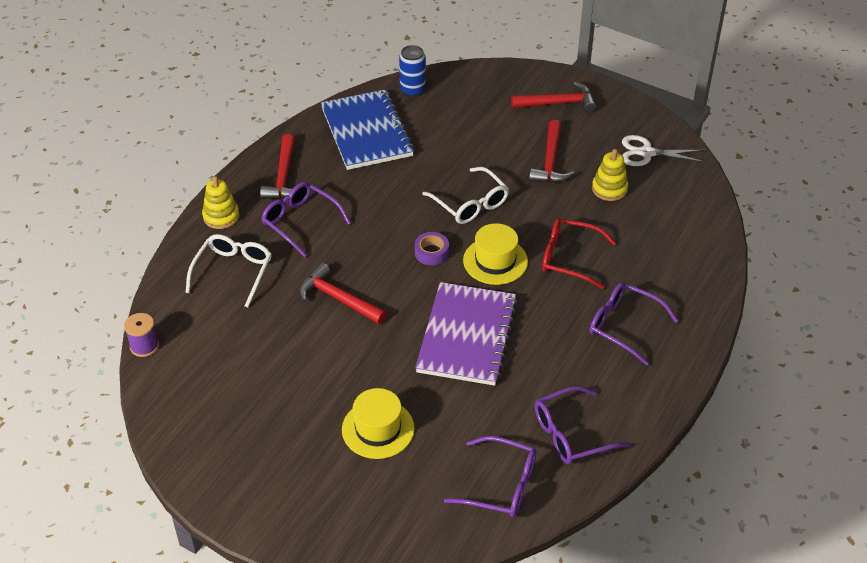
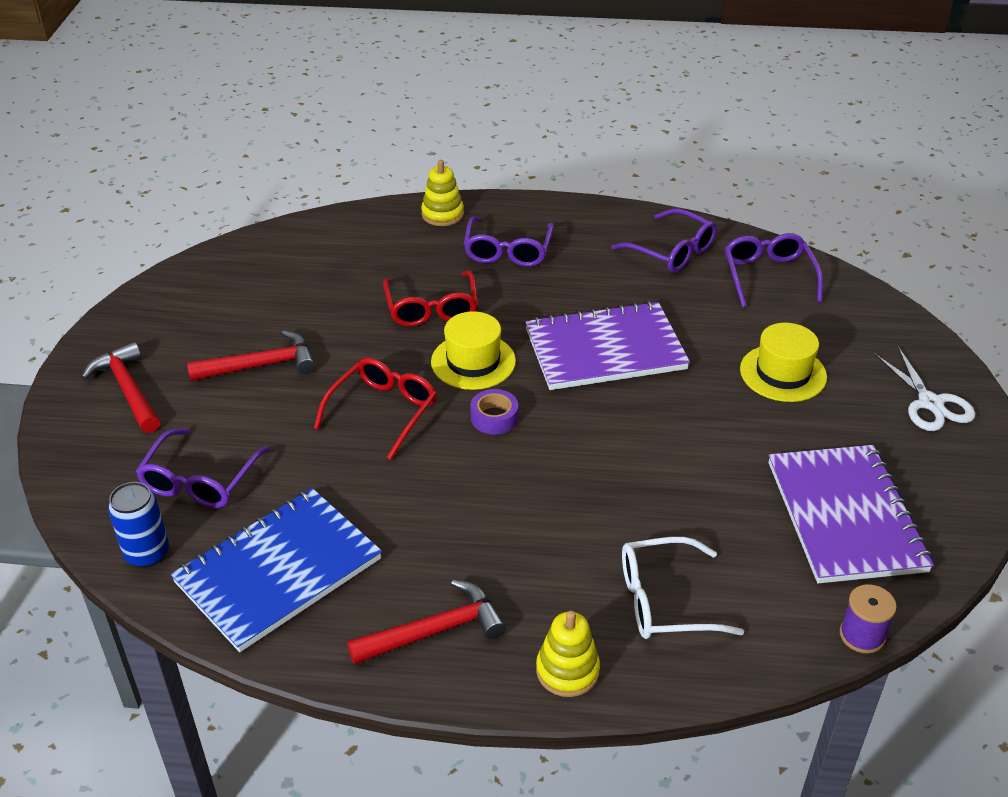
camera: 115 degrees left, 5 degrees down
(228, 388) = (845, 516): none -> purple notebook
(300, 222) = (520, 568): purple glasses -> purple glasses (200, 480)
(338, 299) = (630, 473): red hammer -> none
(470, 204) = (383, 411): white glasses -> red glasses
(609, 189) = (292, 307): yellow stacking toy -> yellow stacking toy (442, 214)
(647, 153) = (207, 293): white scissors -> white scissors (930, 403)

